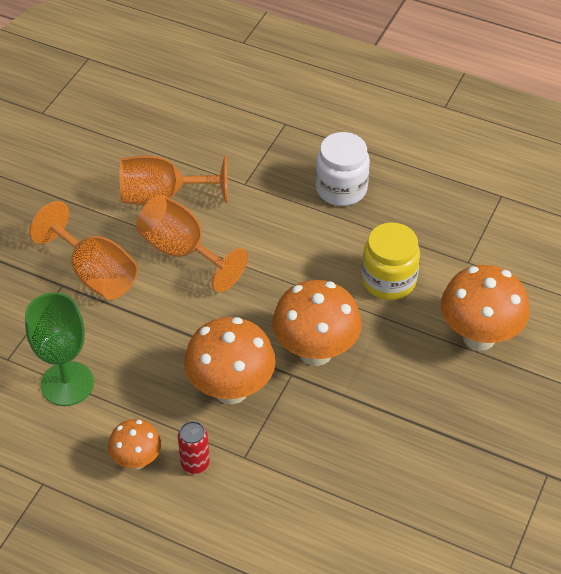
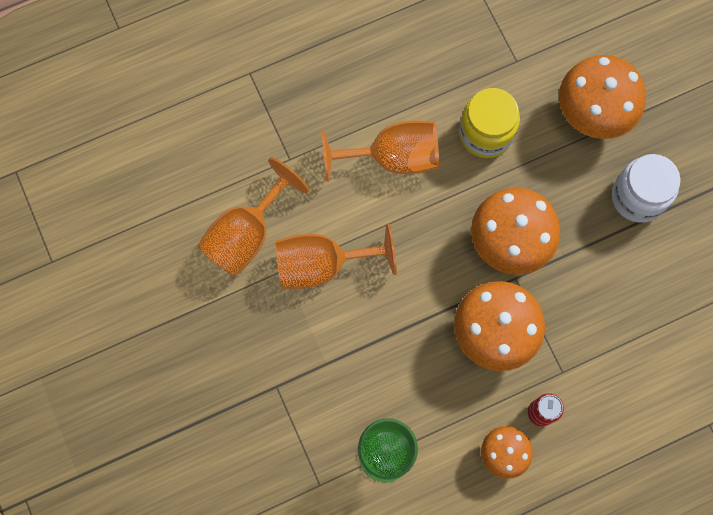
camera: 50 degrees left, 25 degrees up
(95, 274) = (286, 351): orange goblet -> orange goblet (393, 157)
(341, 189) = (362, 90): white jar -> white jar (638, 197)

